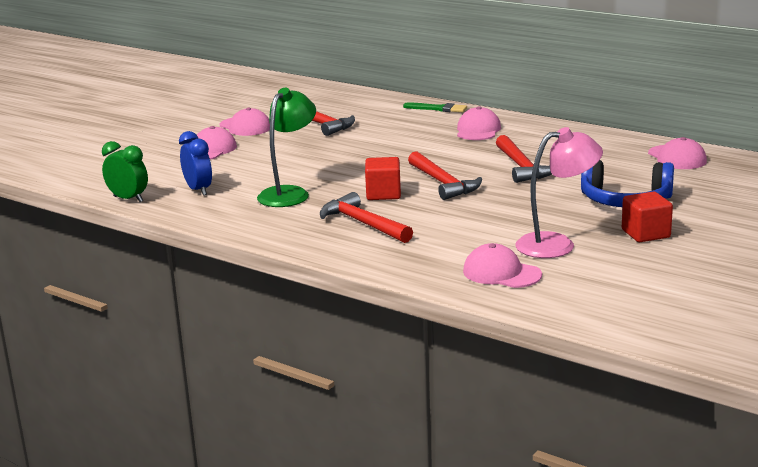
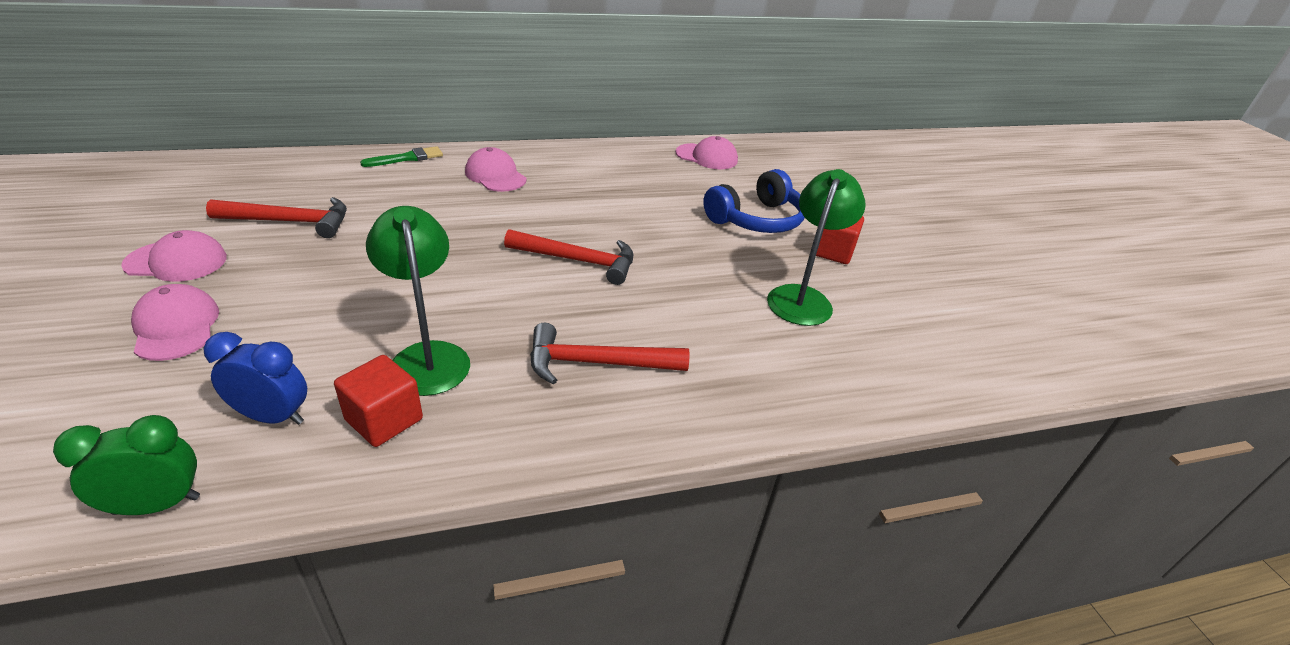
camera: 55 degrees left, 15 degrees up
(383, 194) = (543, 304): red cube -> red cube (384, 419)
(501, 273) = (832, 362): pink cap -> none
(522, 167) = (613, 210): red hammer -> none
(557, 244) = (802, 297): pink lamp -> green lamp

